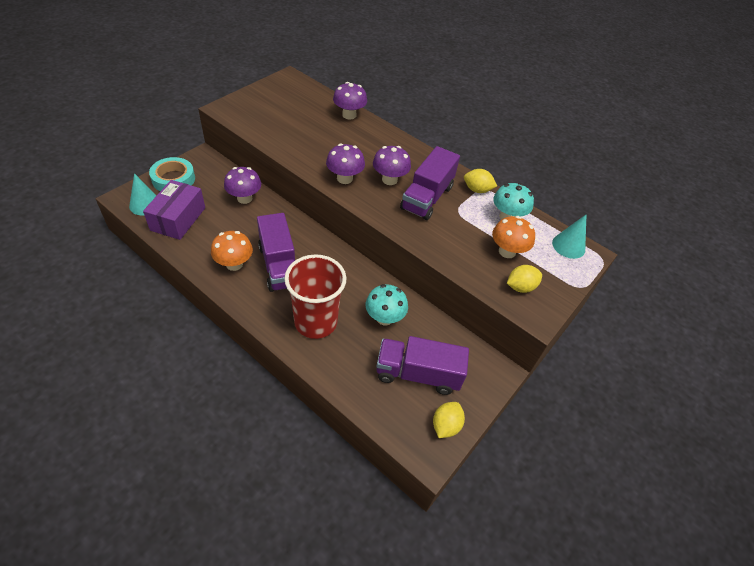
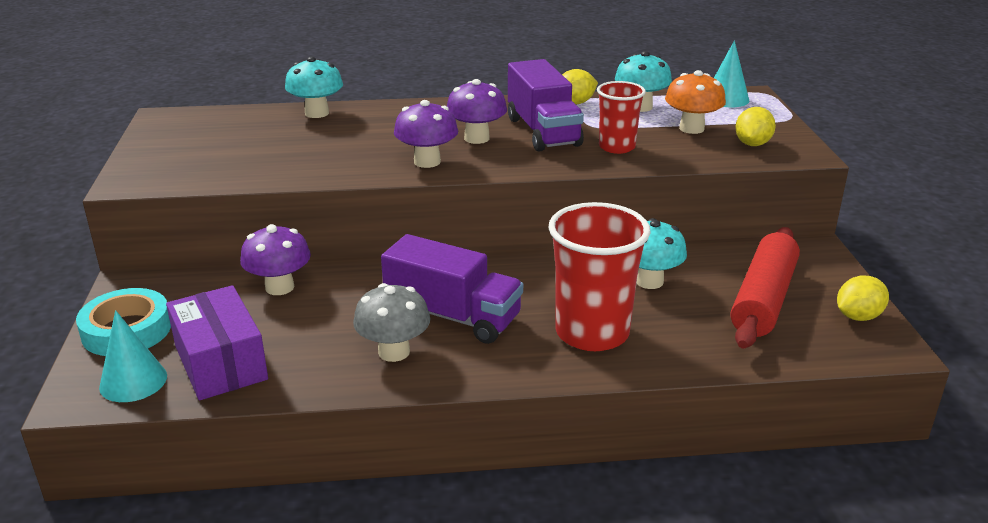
camera: 40 degrees left, 20 degrees down
(234, 264) = (394, 352): orange mushroom -> grey mushroom
(349, 115) = (317, 113): purple mushroom -> turquoise mushroom
(417, 374) = (763, 299): purple truck -> red rolling pin
(444, 234) = (617, 147): none -> red cup
(445, 425) = (858, 316): yellow lemon -> yellow lemon turned 75 degrees clockwise

